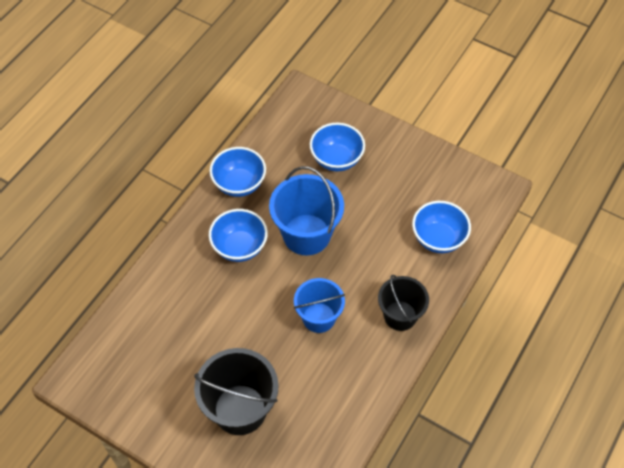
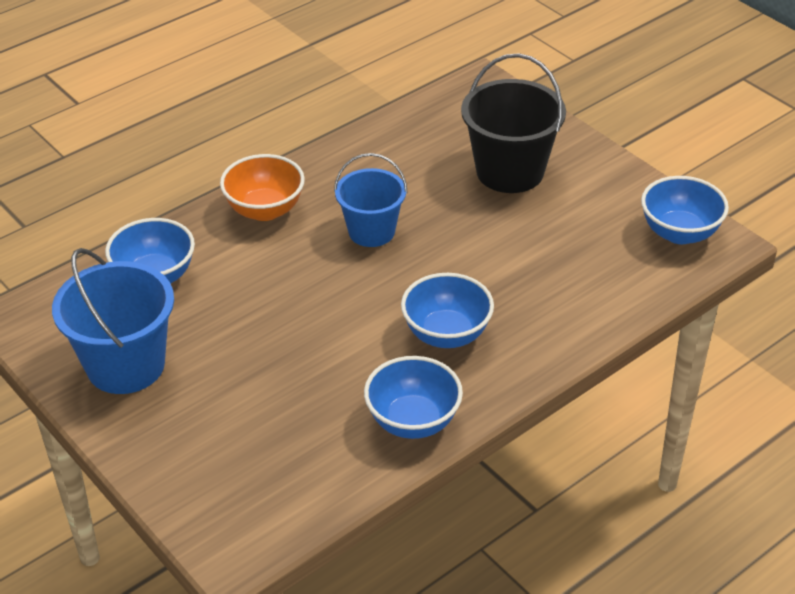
camera: 160 degrees left, 15 degrees down
(306, 234) = (339, 326): blue bucket -> blue bucket (125, 365)
(336, 159) = (235, 418): blue bowl -> blue bowl (679, 233)
(400, 316) = (265, 210): black bucket -> orange bowl

